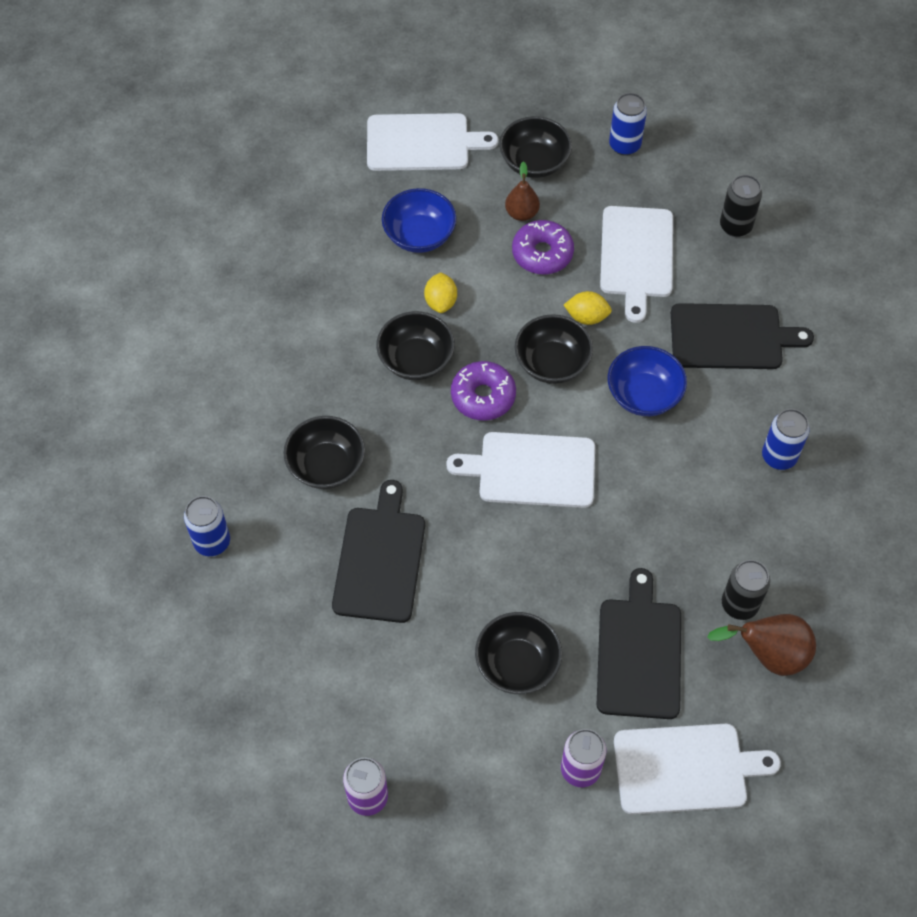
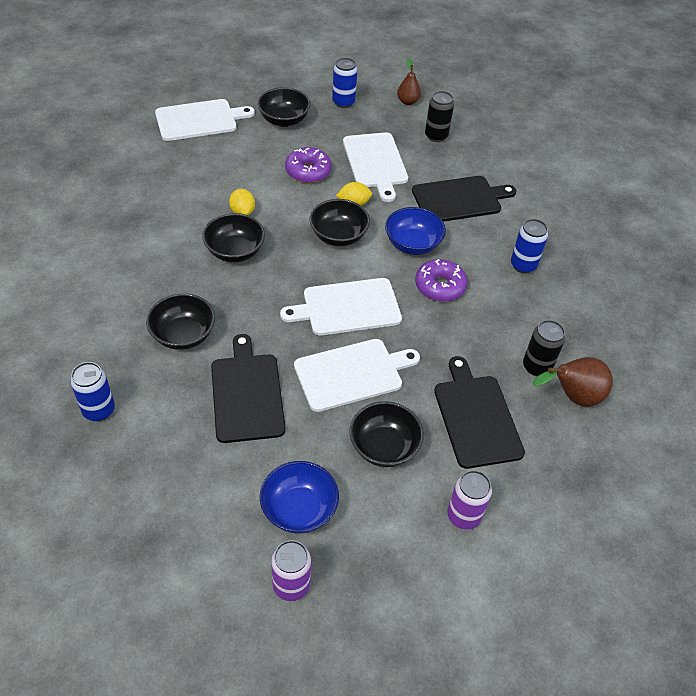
camera: 20 degrees left, 10 degrees down
(419, 235) = (214, 174): blue bowl -> blue bowl (299, 509)
(483, 396) = (294, 266): purple donut -> purple donut (440, 286)
(521, 213) = (285, 150): brown pear -> brown pear (407, 101)
(685, 768) = (546, 494): white cutting board -> white cutting board (352, 374)

